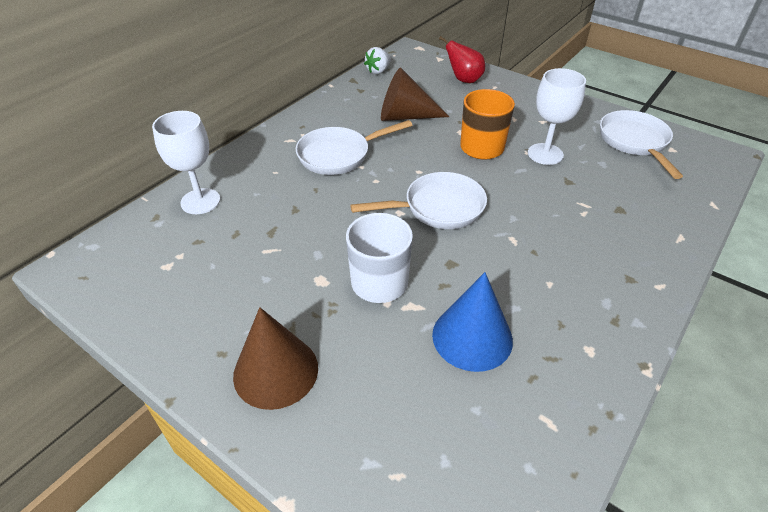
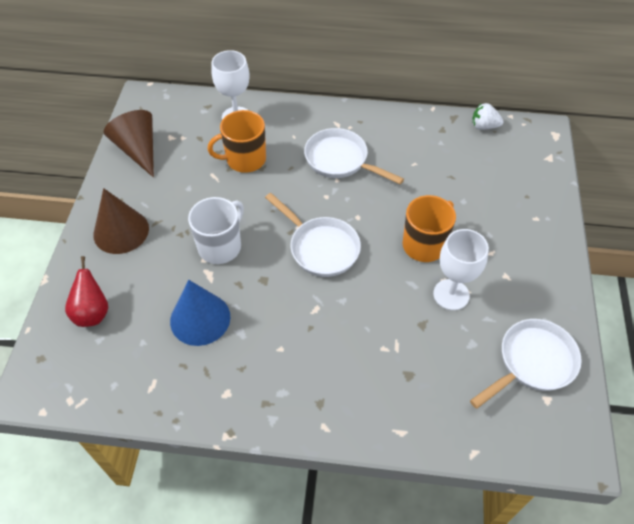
camera: 60 degrees right, 10 degrees up
(270, 217) = (245, 159): none -> orange mug
(405, 116) = (427, 175): brown cone -> brown cone (138, 150)
(464, 80) = (526, 191): red pear -> red pear (92, 313)

